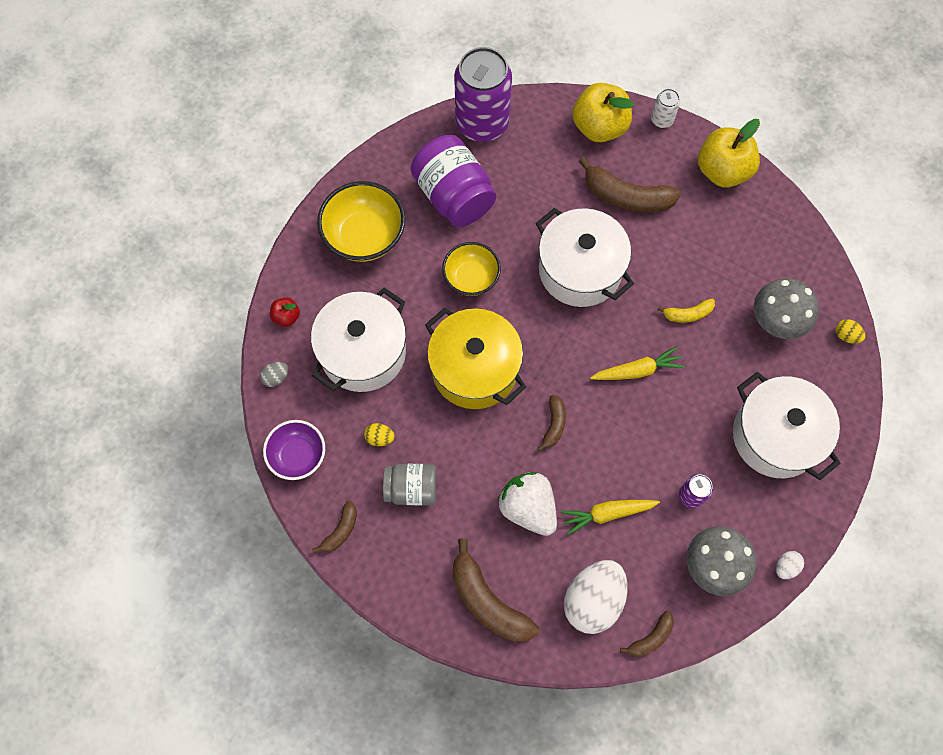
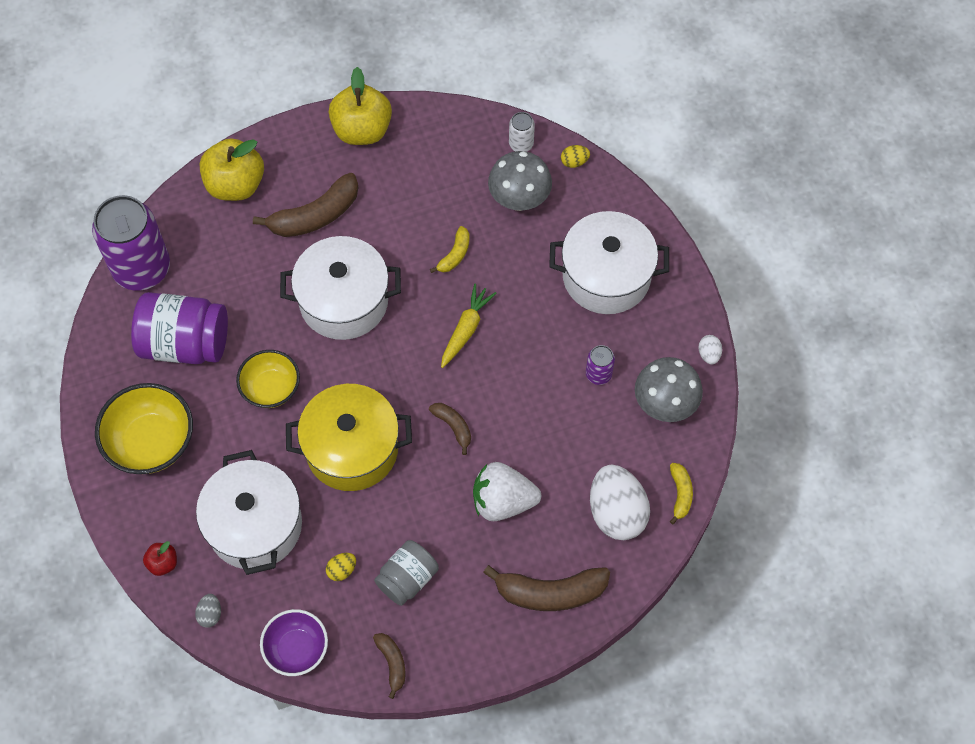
camera: 50 degrees left, 5 degrees down
(607, 514) = (559, 446): yellow carrot -> none
(650, 638) = (680, 494): brown banana -> yellow banana
(662, 120) = (276, 135): white can -> white can (521, 144)

